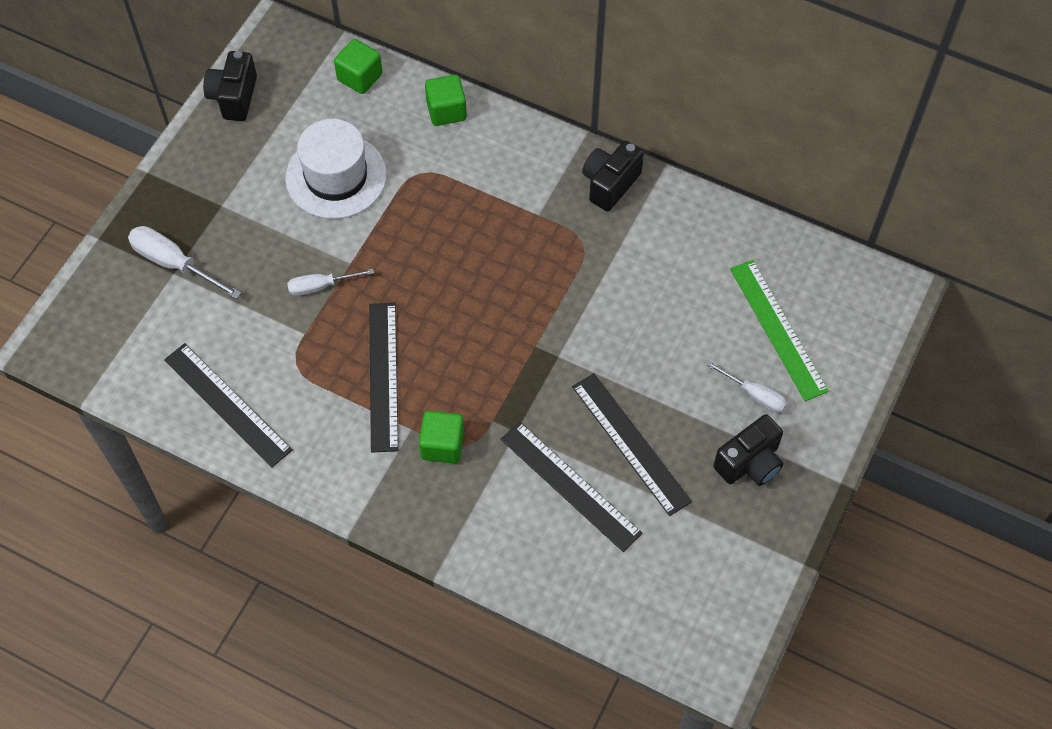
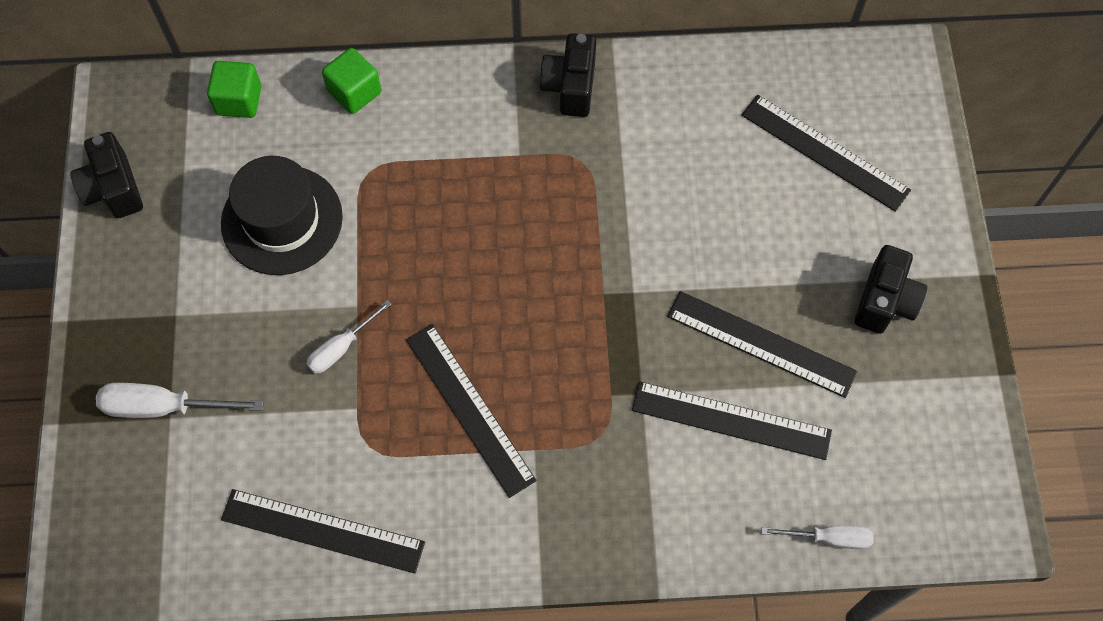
camera: 30 degrees left, 5 degrees up
(336, 176) = (282, 220): white hat -> black hat
(442, 445) = (577, 449): green cube -> none
(754, 395) = (845, 230): white screwdriver -> white screwdriver (829, 538)
(777, 329) = (824, 152): green ruler -> black ruler

